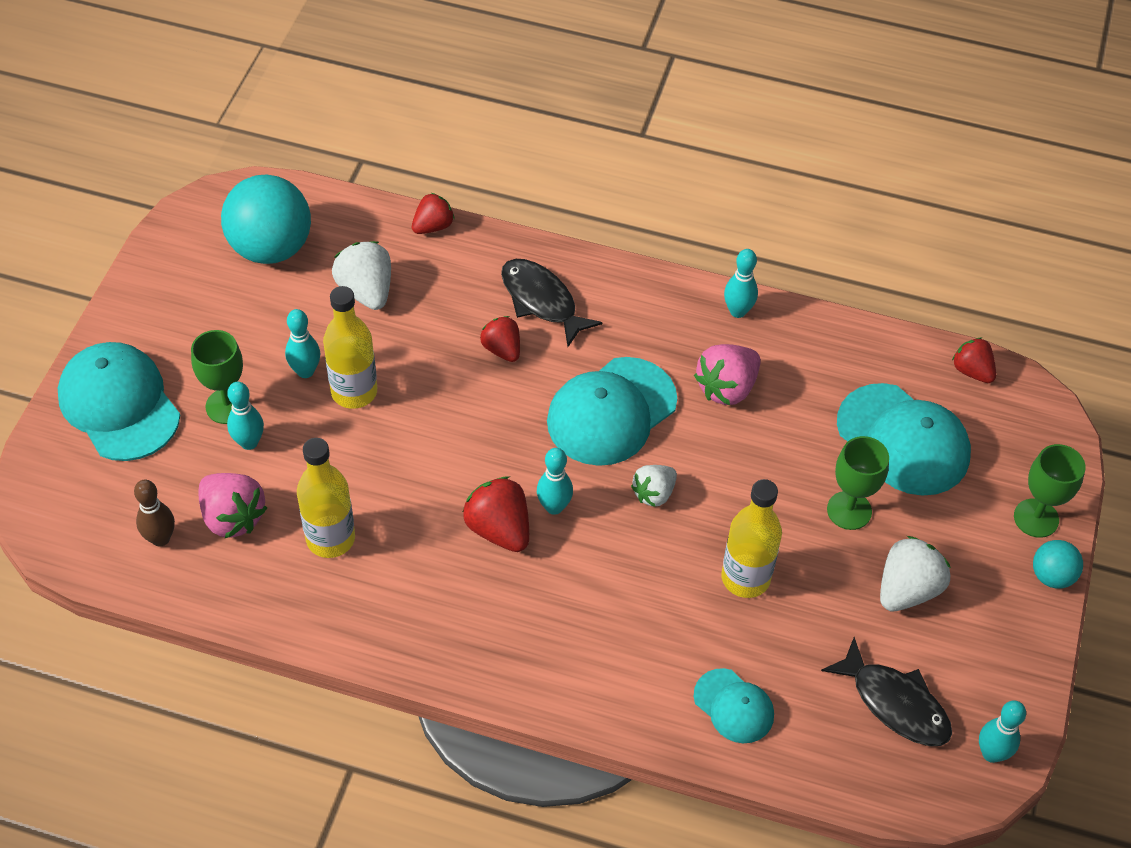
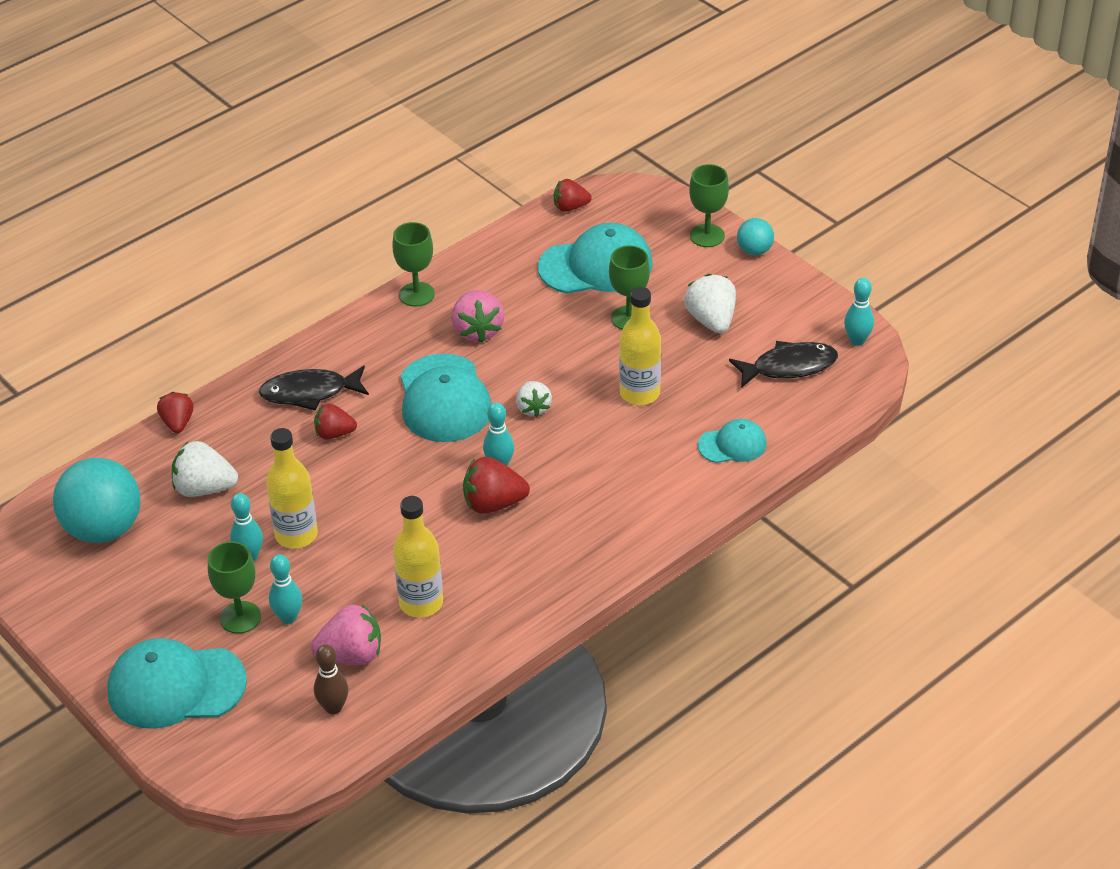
camera: 55 degrees left, 10 degrees down
(738, 311) = (416, 294): turquoise bowling pin -> green goblet

